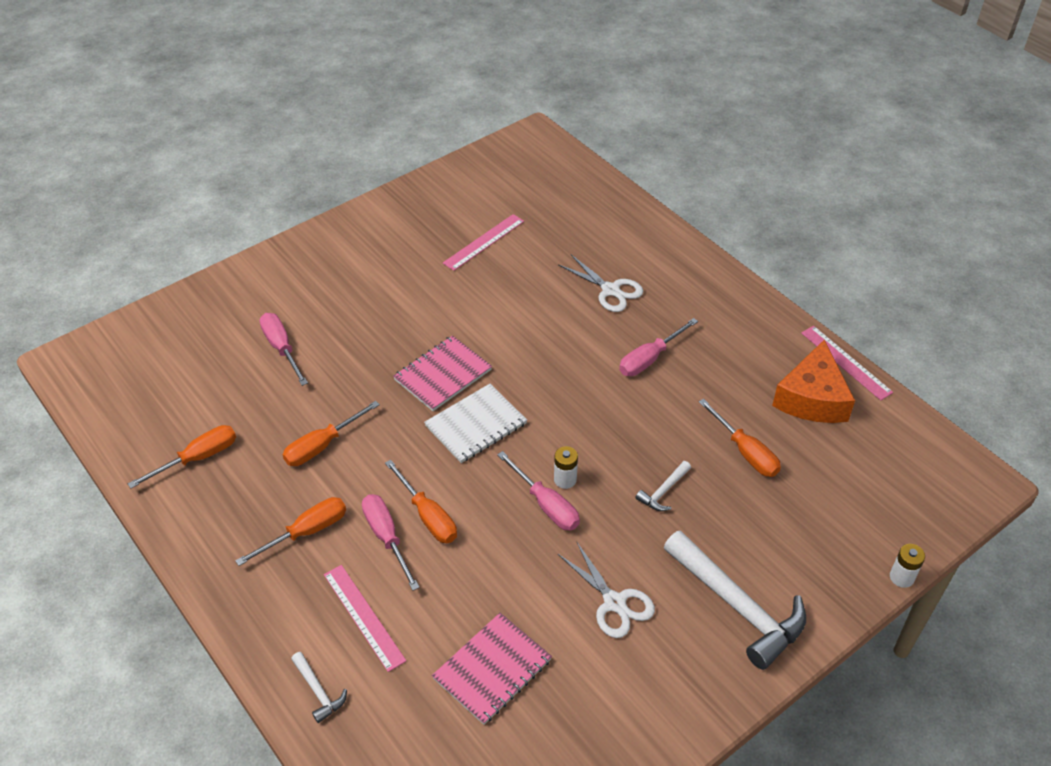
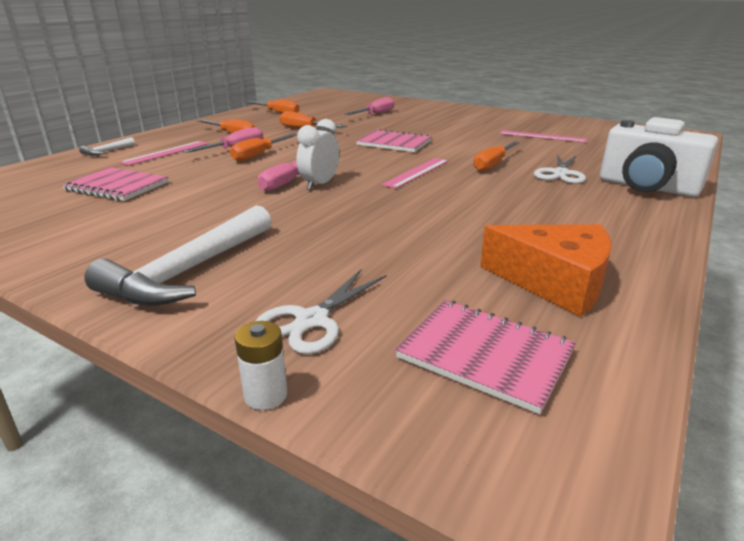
camera: 70 degrees right, 20 degrees down
(476, 425) = (355, 155): white notebook -> none
(565, 479) = (319, 184): white battery -> white clock
(614, 603) = (187, 216): white scissors -> white scissors (311, 320)
(650, 359) = (497, 196): pink screwdriver -> none
(663, 491) = (332, 219): white hammer -> none
(667, 256) = (647, 187): none -> white camera
(745, 451) = (420, 251): orange screwdriver -> orange screwdriver (493, 164)
(812, 398) = (555, 282): orange cheese -> orange cheese turned 150 degrees counterclockwise
(846, 362) = (658, 300): pink ruler -> pink ruler (417, 172)
(884, 468) = (485, 355): none -> pink notebook

